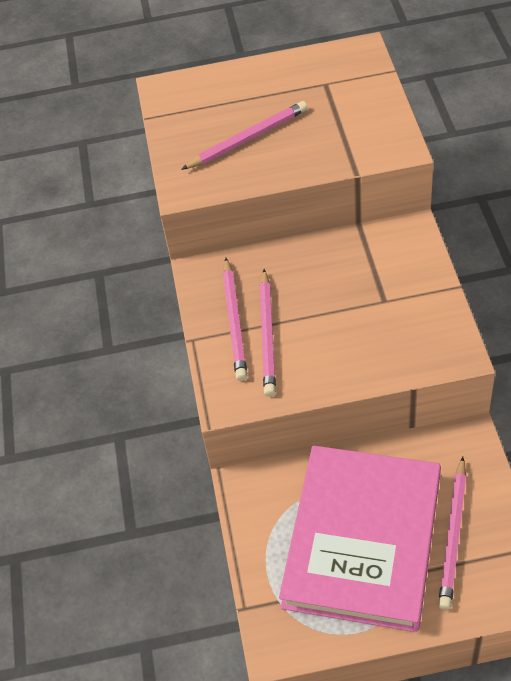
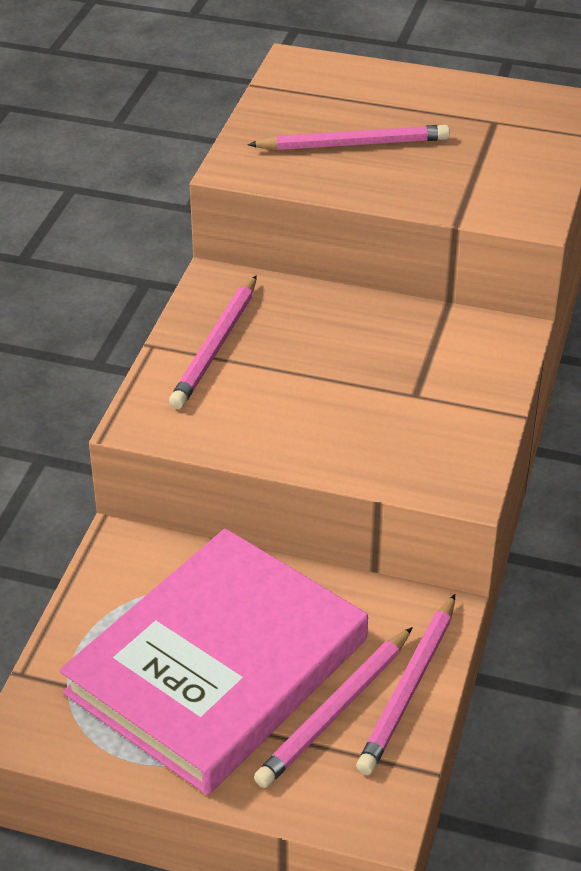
camera: 20 degrees right, 10 degrees down
(267, 335) = (243, 375): pink pencil -> pink pencil (409, 688)

